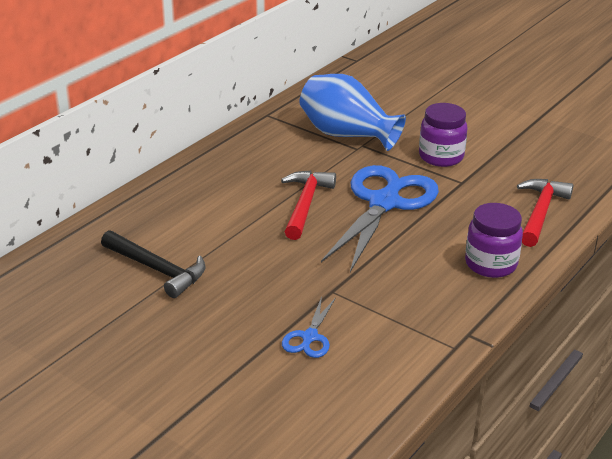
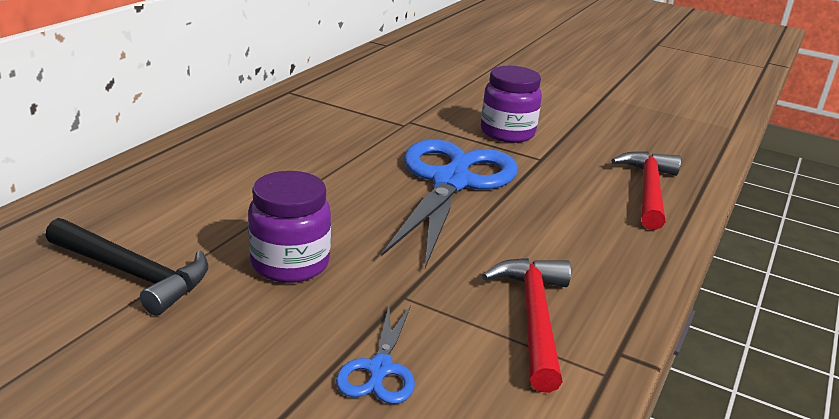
camera: 10 degrees left, 5 degrees down
(305, 204) = (348, 185): red hammer -> red hammer (533, 318)
(347, 135) = (389, 111): blue vase -> none
(491, 264) = (612, 253): purple jar -> purple jar (290, 264)

